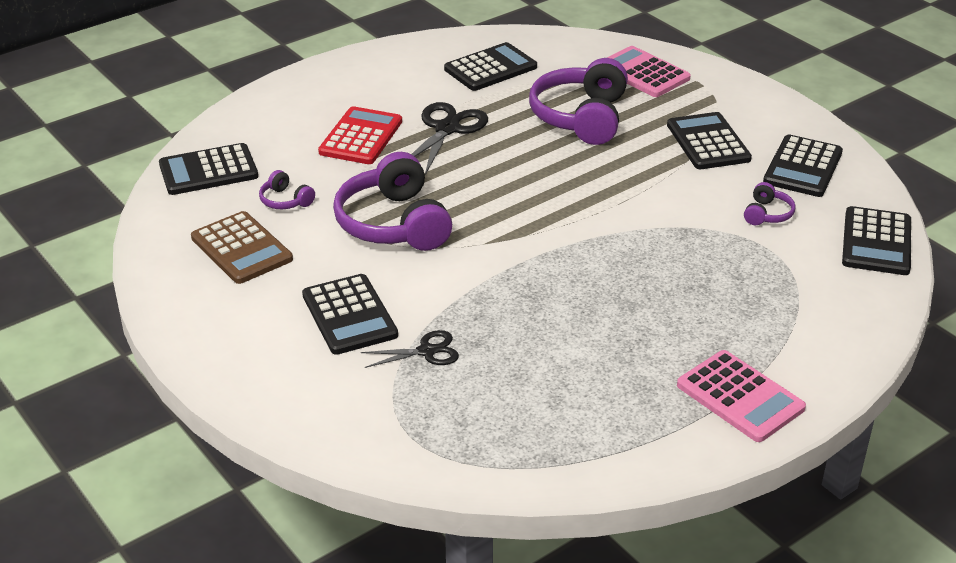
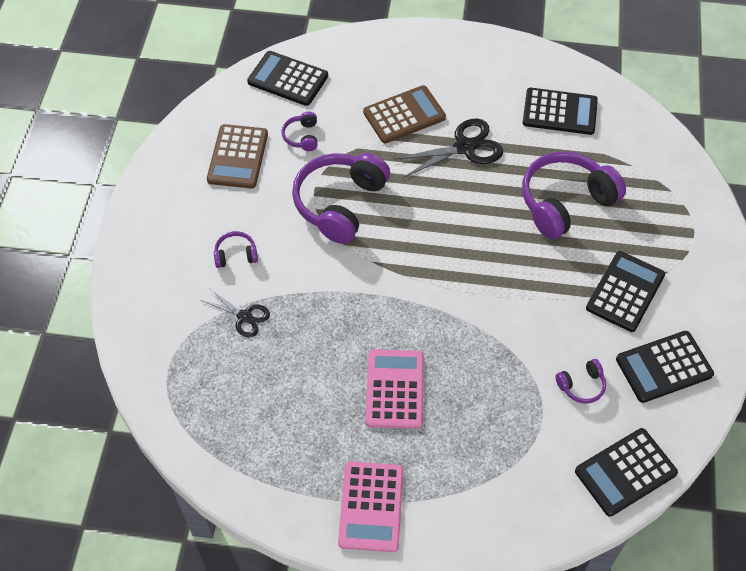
camera: 45 degrees right, 20 degrees up
(349, 315) = (236, 255): black calculator -> purple headphones
(361, 137) = (404, 115): red calculator -> brown calculator
(643, 73) = (663, 193): pink calculator -> pink calculator (395, 389)

